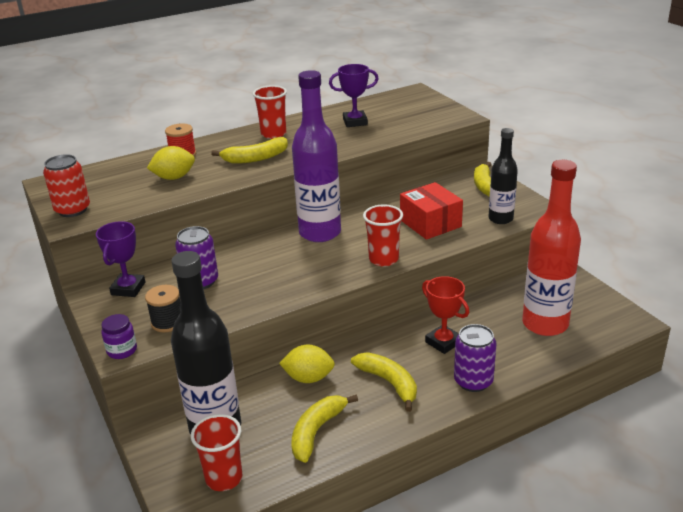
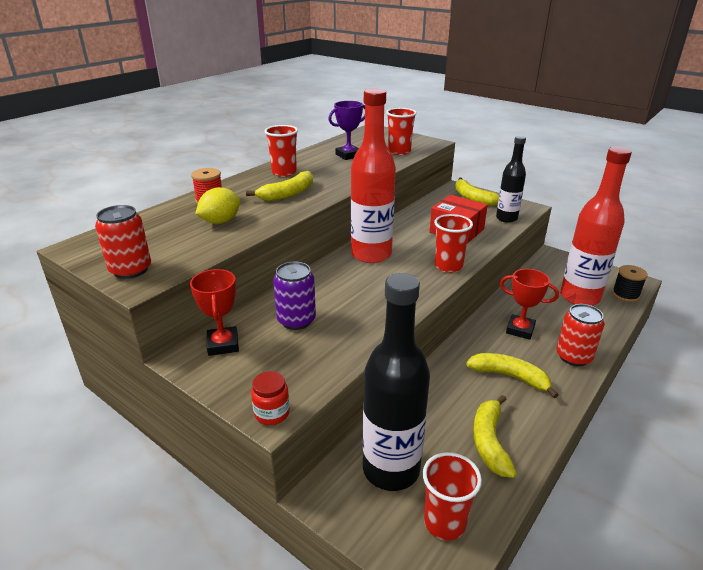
camera: 25 degrees left, 0 degrees up
(122, 350) = (272, 413): purple jar -> red jar
(128, 288) = (223, 344): purple trophy -> red trophy
(167, 322) = (297, 369): black spool -> black spool (625, 295)
(308, 378) = (437, 391): yellow lemon -> none
(320, 233) = (371, 254): purple bottle -> red bottle
(413, 124) = (399, 151): none -> red cup
(473, 381) = (573, 357): purple can -> red can

